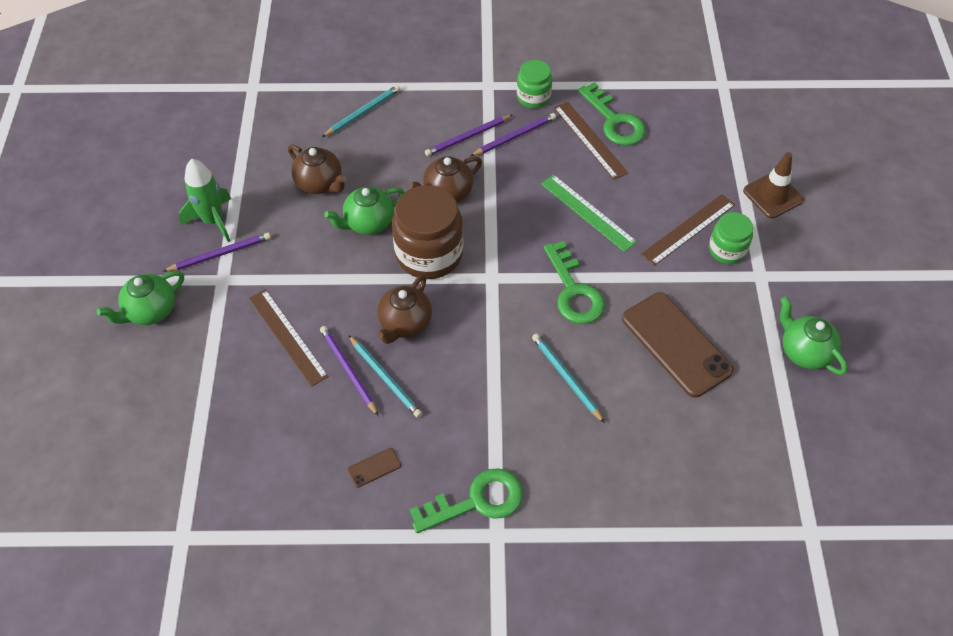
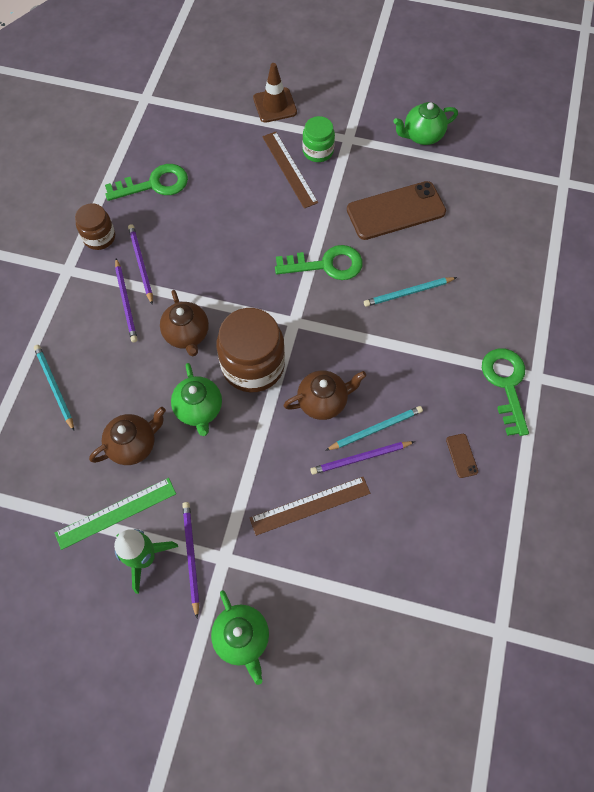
camera: 75 degrees left, 10 degrees up
(404, 323) = (323, 401): brown teapot -> brown teapot turned 60 degrees counterclockwise
(533, 97) = (99, 237): green jar -> brown jar
(588, 212) = (248, 232): green ruler -> green ruler (116, 513)
(590, 140) = (168, 208): brown ruler -> none

